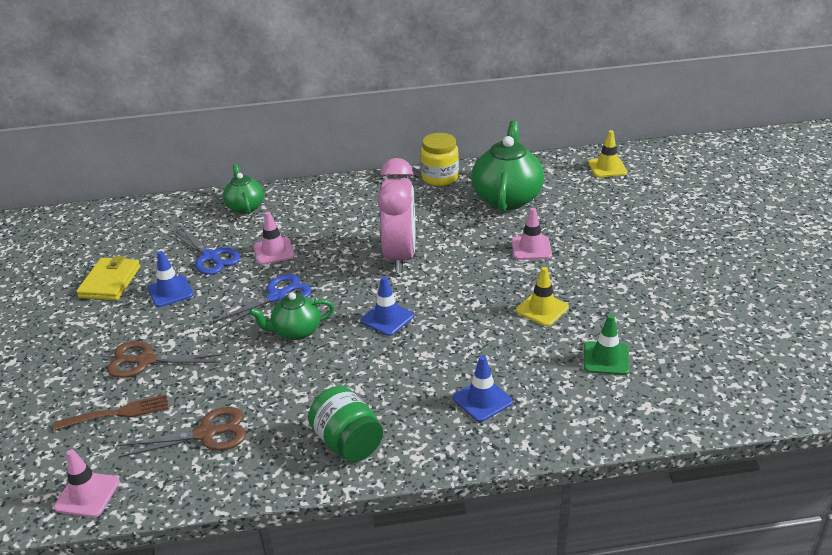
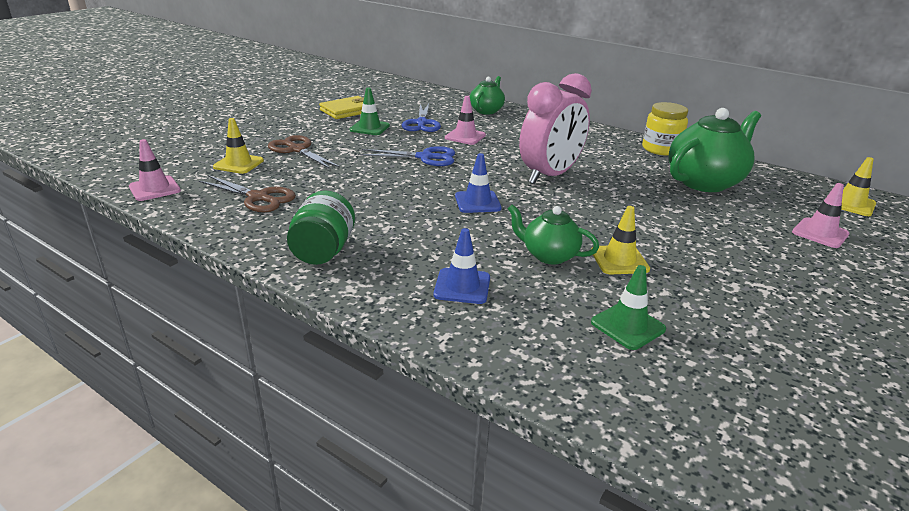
camera: 40 degrees right, 5 degrees down
(117, 413) = (238, 164): brown fork -> yellow traffic cone
(170, 291) = (369, 128): blue traffic cone -> green traffic cone
(296, 331) = (404, 178): green teapot -> green teapot (548, 255)
(531, 248) = (676, 219): pink traffic cone -> pink traffic cone (820, 233)

